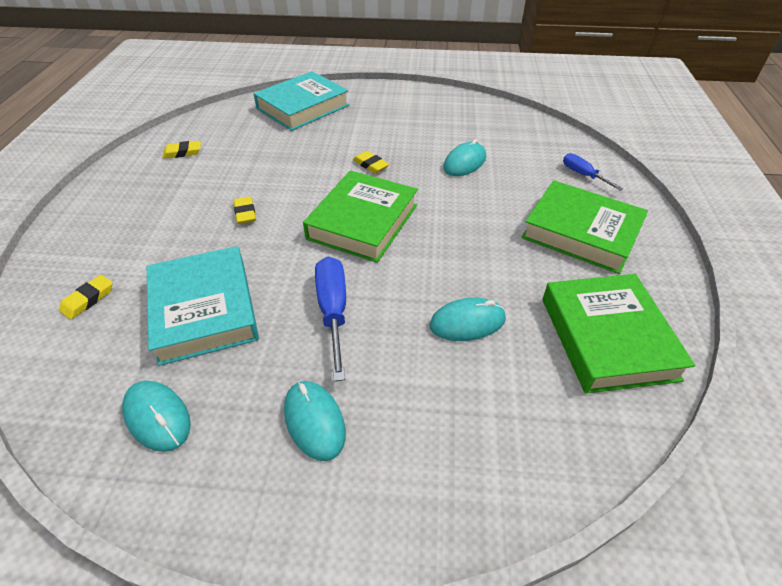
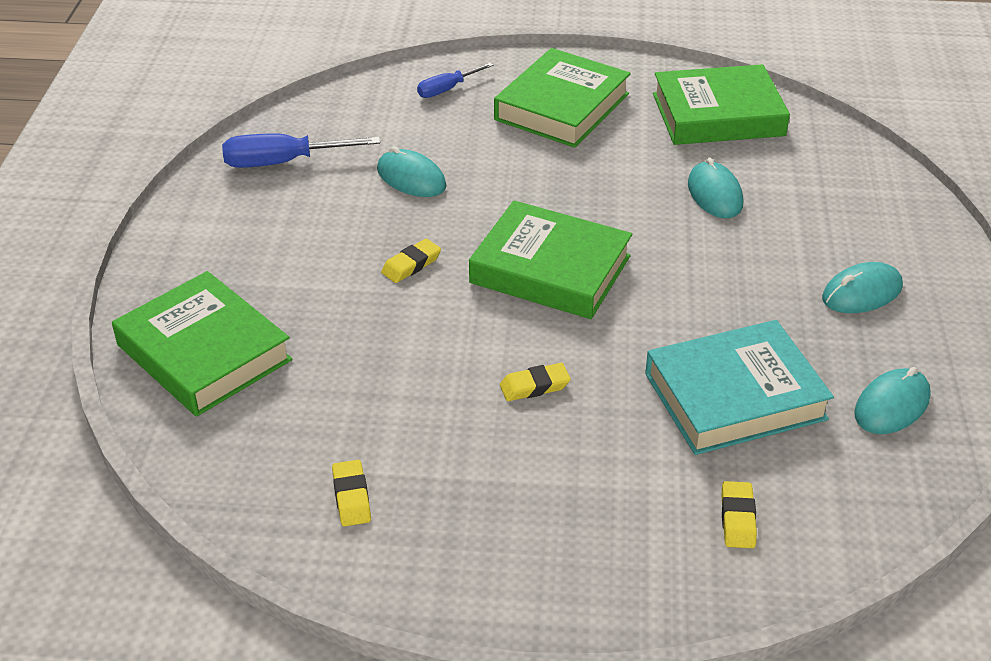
camera: 90 degrees left, 5 degrees down
(88, 299) = (737, 519): yellow eraser -> yellow eraser turned 60 degrees clockwise
(302, 107) = (204, 353): turquoise book -> green book
(333, 311) = (717, 288): blue screwdriver -> blue screwdriver (283, 162)

